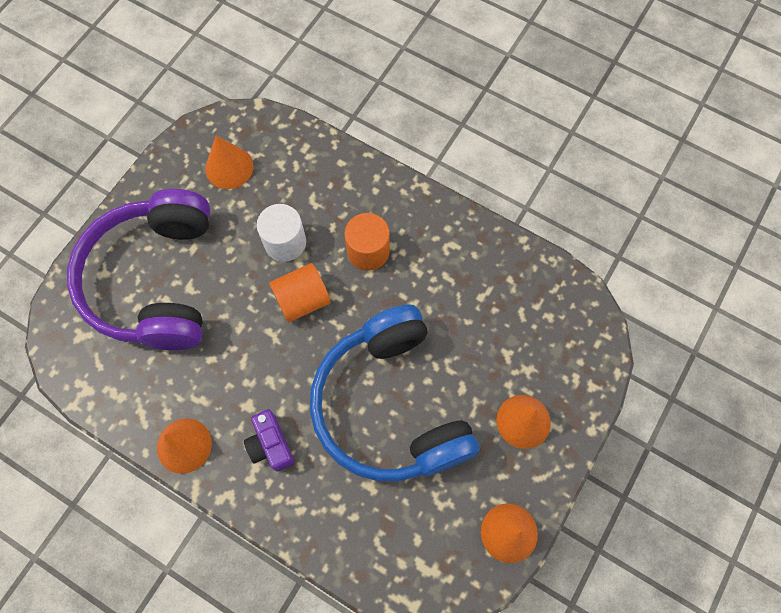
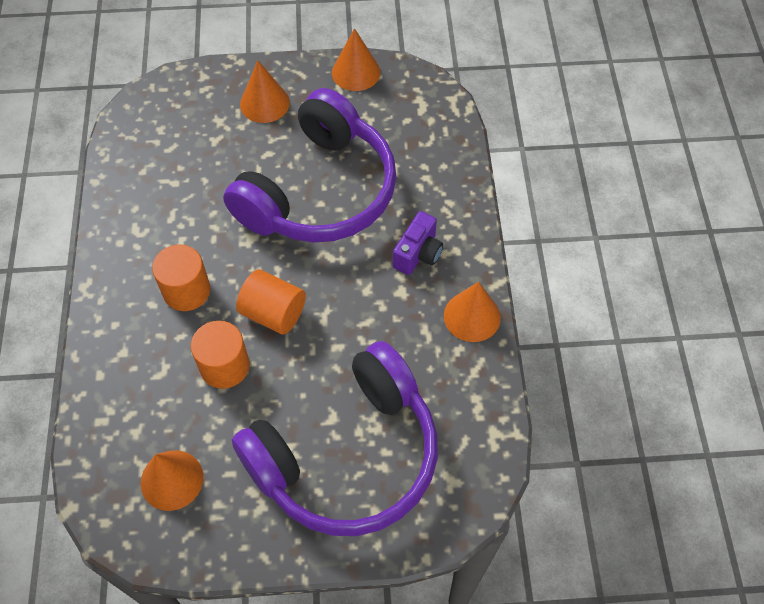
camera: 125 degrees left, 10 degrees down
(285, 242) = (224, 366): white cylinder -> orange cylinder
(390, 406) = (319, 192): blue headphones -> purple headphones

